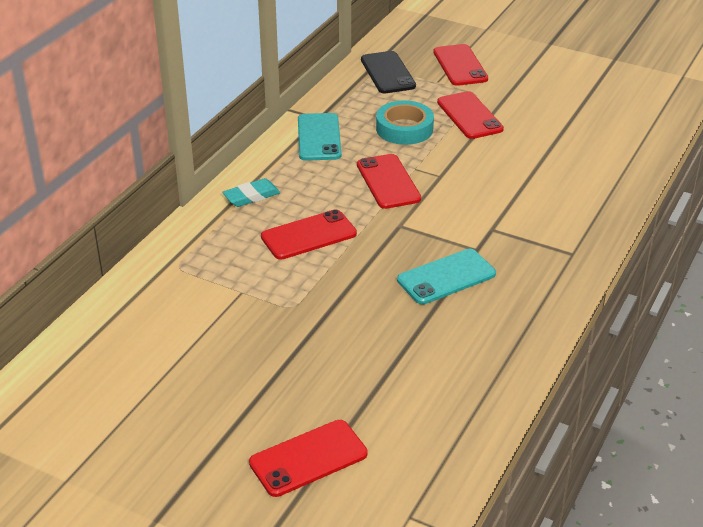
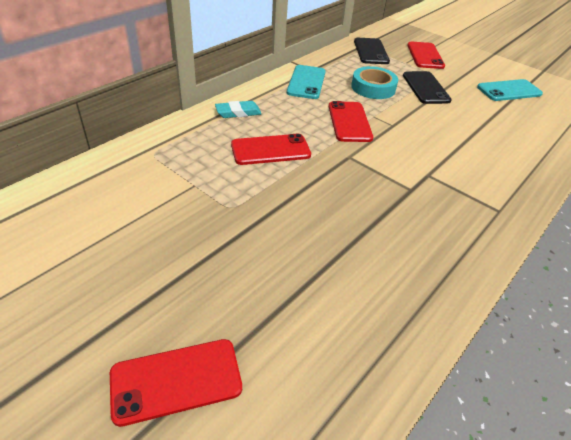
camera: 10 degrees right, 5 degrees up
(446, 277) = (378, 209): turquoise phone -> turquoise phone (509, 91)
(469, 116) = (425, 88): red phone -> black phone

